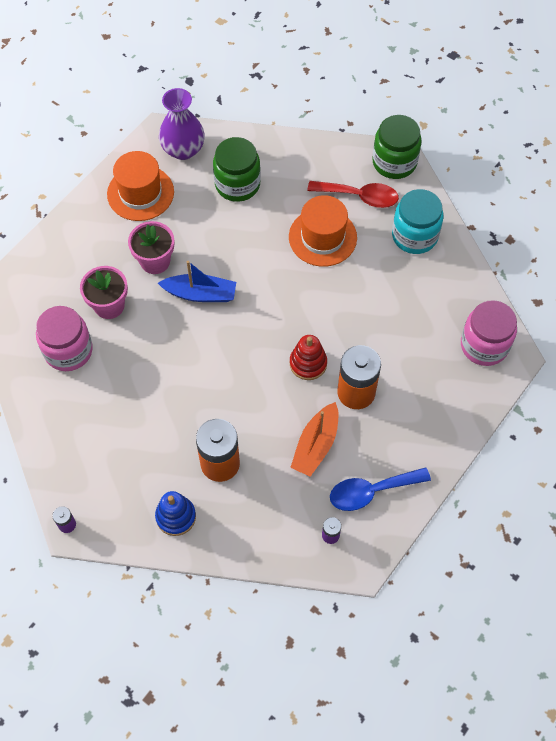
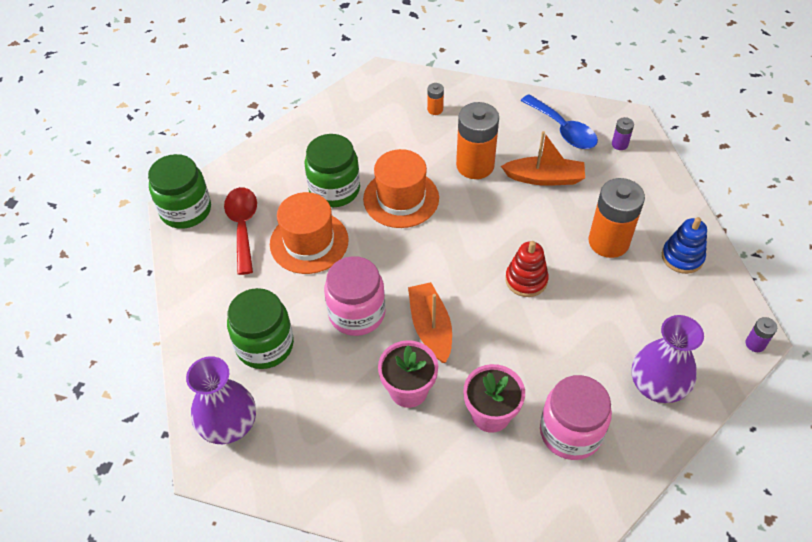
camera: 110 degrees left, 10 degrees down
(71, 428) = (657, 386): none -> purple vase
(140, 193) = (315, 448): orange hat -> orange hat (401, 198)
(200, 294) = (430, 327): blue boat -> orange boat
(308, 363) = (464, 209): red stacking toy -> red stacking toy (526, 280)
(373, 271) = (334, 190): none -> green jar
(414, 236) = (277, 170): turquoise jar -> none
(444, 386) = (435, 109): none -> orange battery
(484, 345) = (379, 94): pink jar -> pink jar (357, 313)

